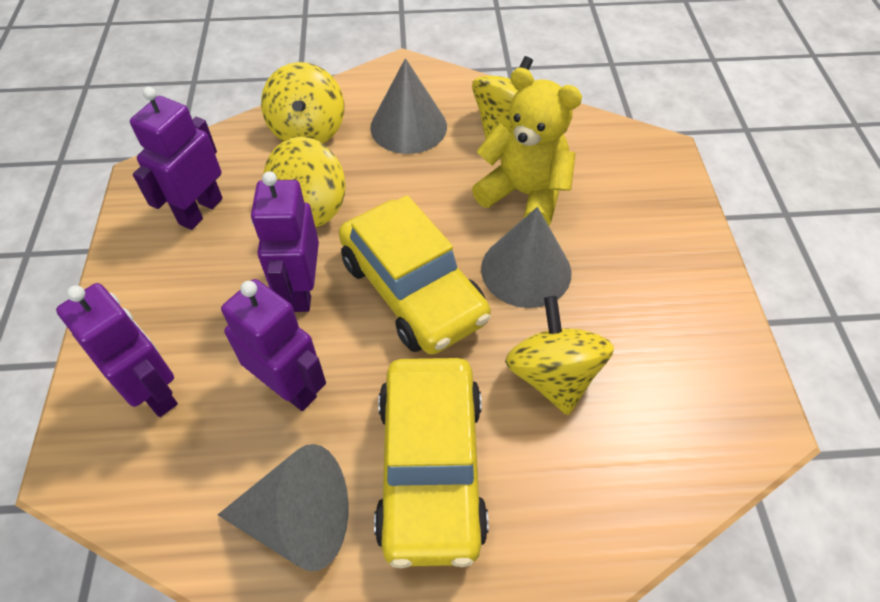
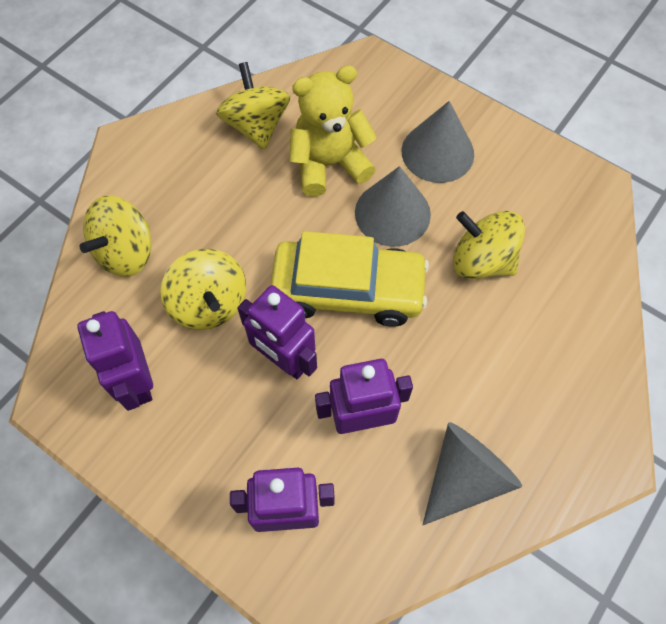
camera: 50 degrees left, 10 degrees up
(308, 130) = (126, 252): yellow spinning top -> yellow spinning top turned 90 degrees clockwise
(408, 126) = (193, 184): grey cone -> grey cone (437, 152)
(430, 468) = (489, 375): yellow car -> none

